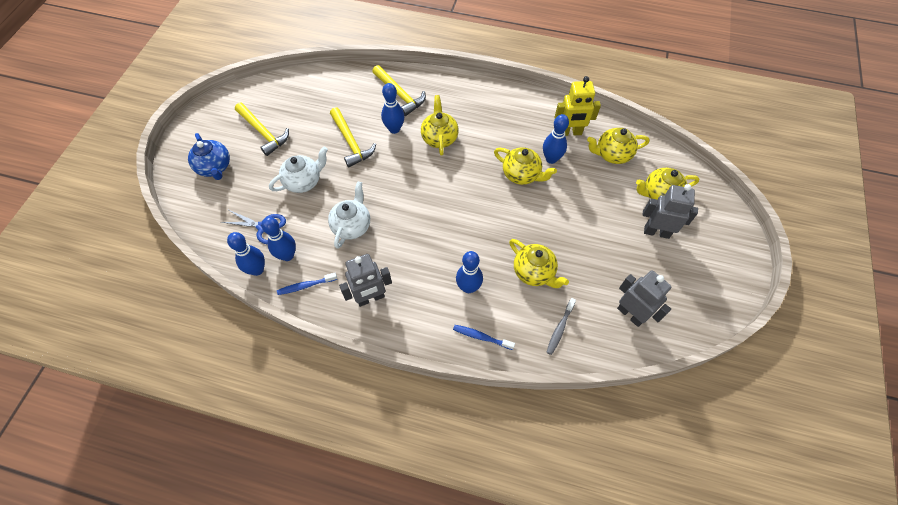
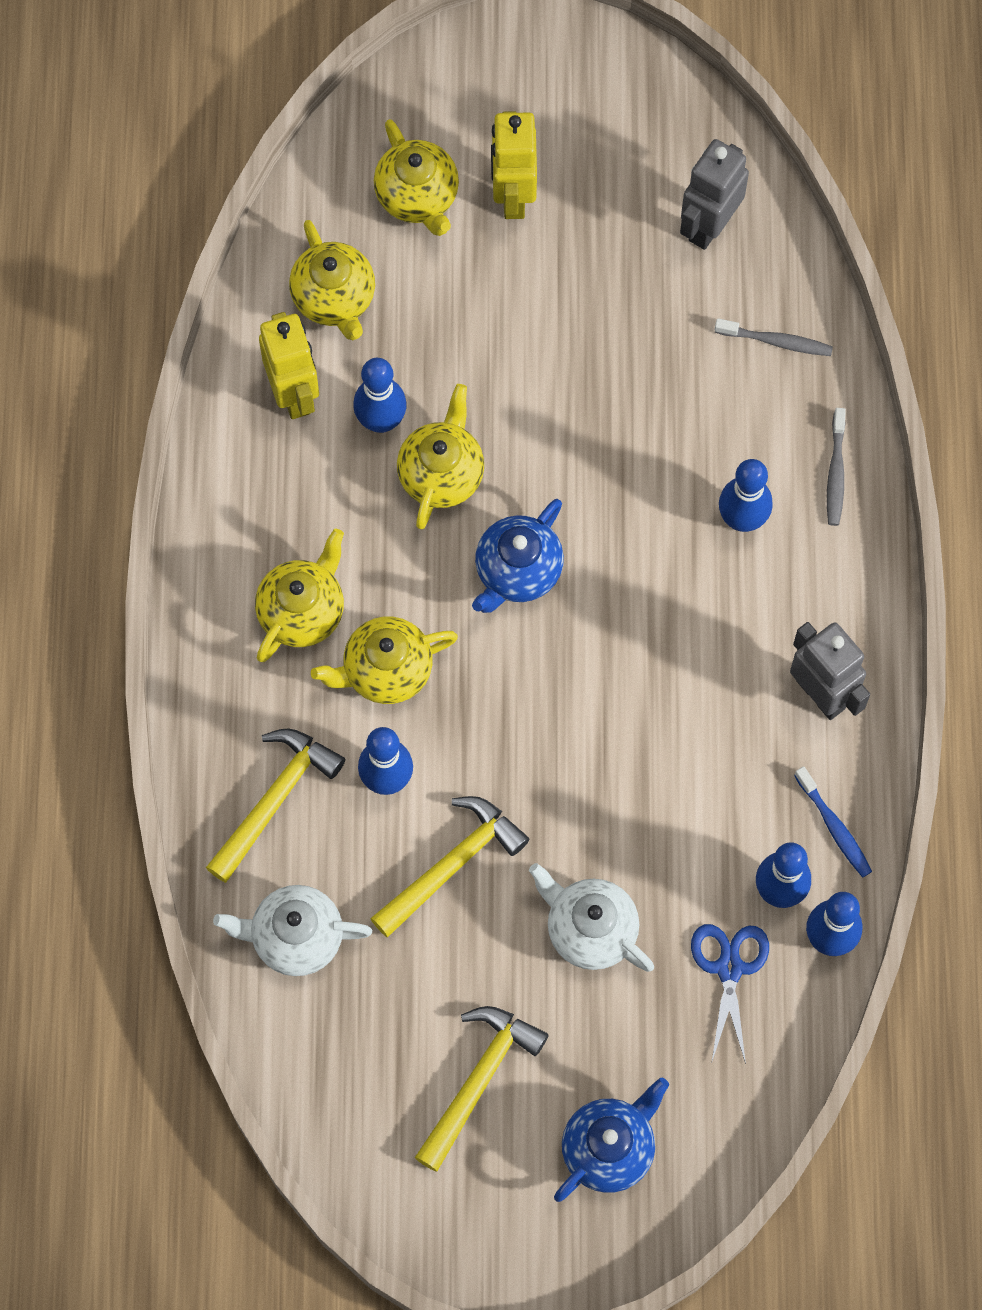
camera: 105 degrees left, 10 degrees up
(352, 226) = (671, 785): white teapot -> white teapot (295, 937)
(469, 192) = (517, 571): none -> blue teapot
(481, 337) = (835, 473): blue toothbrush -> grey toothbrush
(534, 272) = (673, 406): yellow teapot -> yellow teapot (302, 611)
(656, 232) = (513, 196): grey robot -> yellow robot

